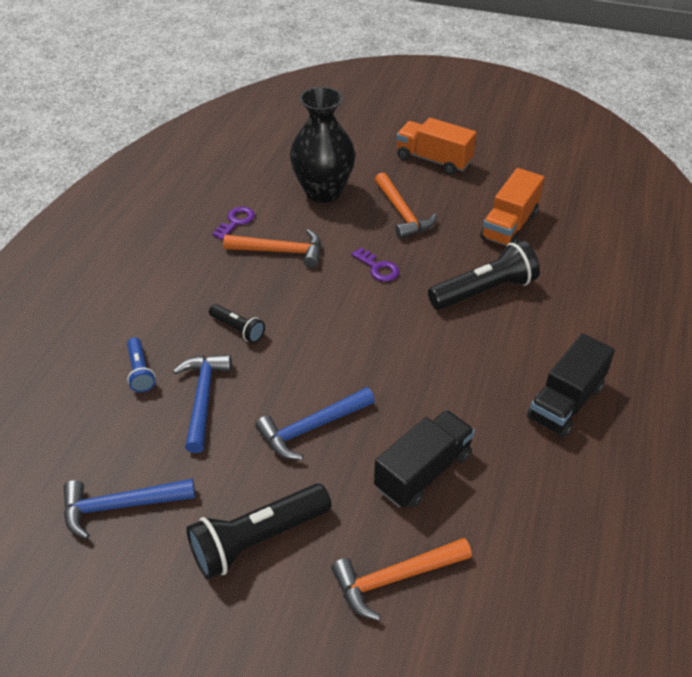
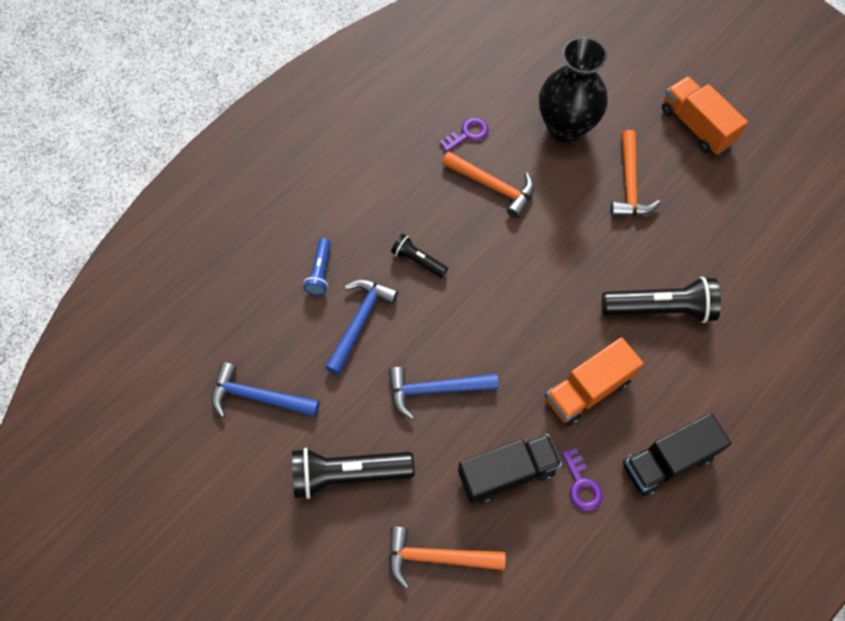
camera: 25 degrees right, 20 degrees up
(238, 329) = (418, 260): black flashlight -> black flashlight turned 150 degrees clockwise
(378, 268) = (574, 242): purple key -> purple key (582, 484)
(509, 225) = (728, 240): orange truck -> orange truck (588, 390)

